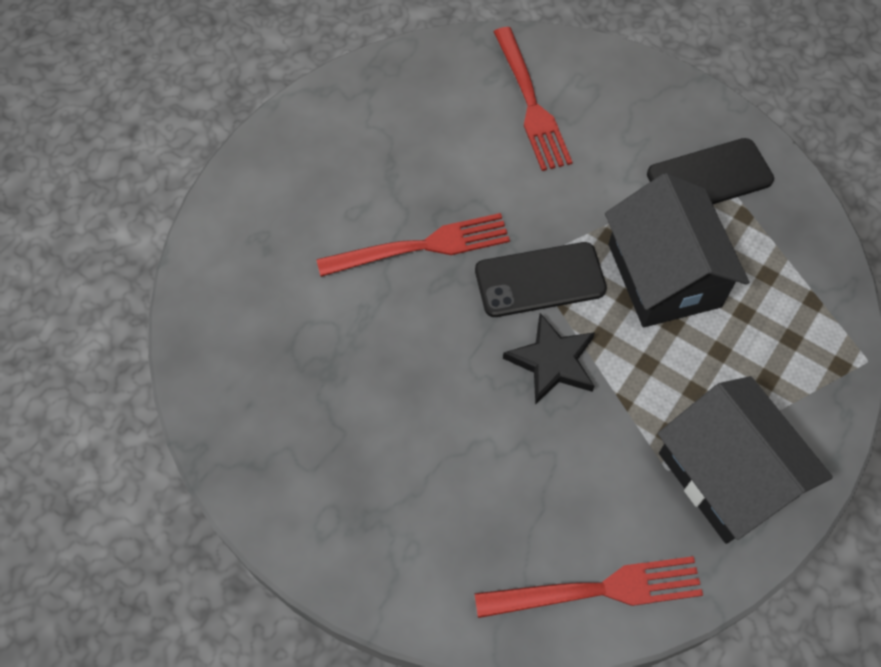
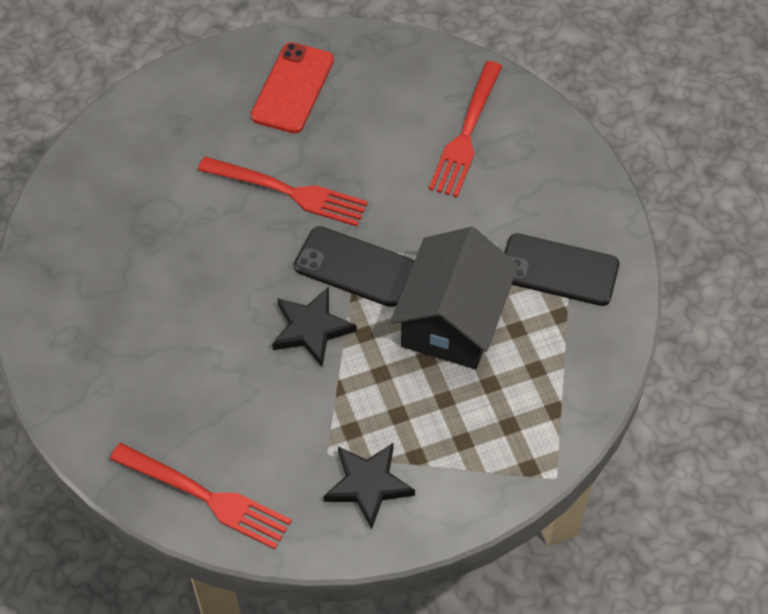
camera: 35 degrees right, 5 degrees down
(343, 149) = (293, 88): none -> red phone
(727, 475) = (368, 485): black house -> black star

